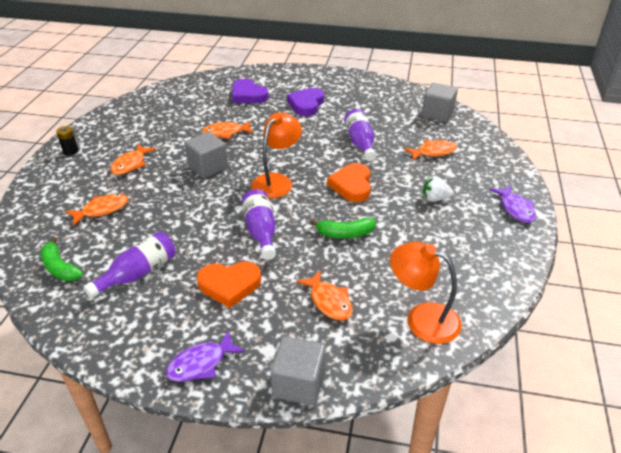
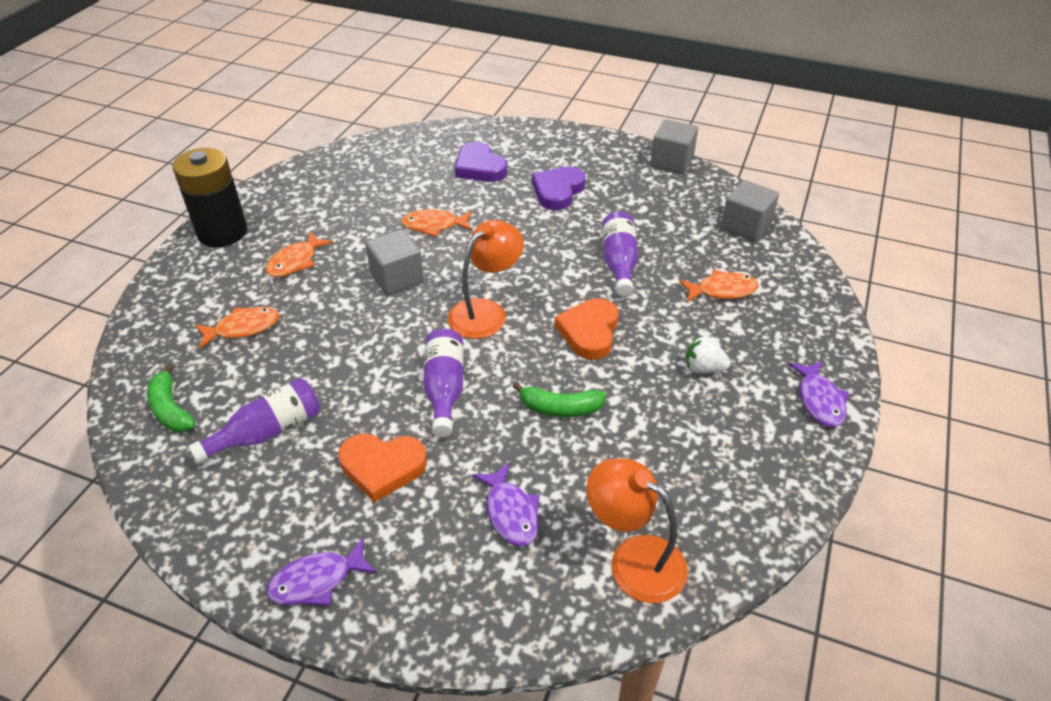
camera: 10 degrees right, 5 degrees up
(70, 151) = (222, 232): black battery -> black battery, size x2.41
(298, 384) = (438, 632): grey cube -> grey cube (671, 162)
(329, 301) = (510, 512): orange fish -> purple fish

